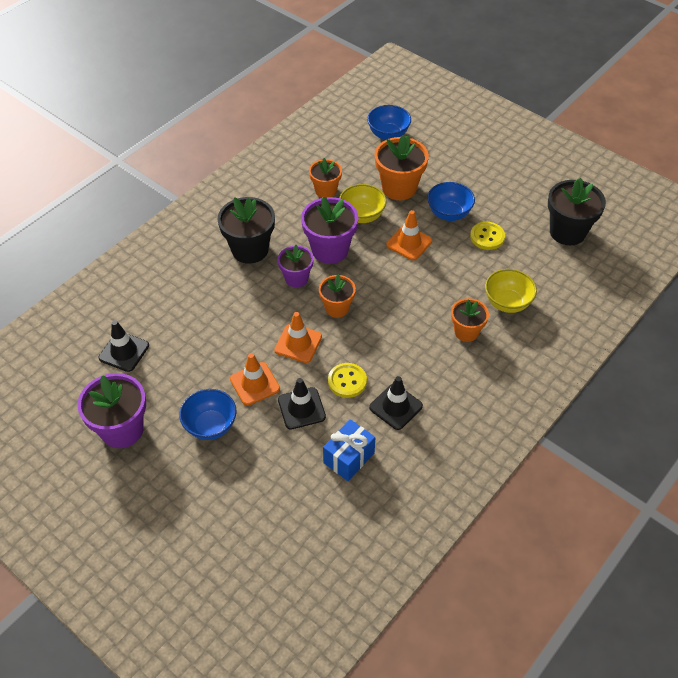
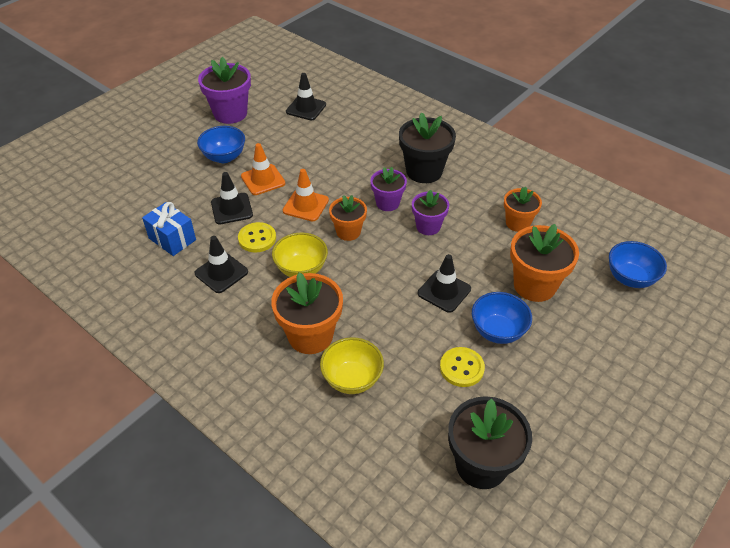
camera: 90 degrees right, 5 degrees down
(330, 250) = (428, 226): purple flower pot -> purple flower pot, size x0.62
(362, 216) = (482, 252): yellow bowl -> yellow bowl (301, 269)
(409, 243) = (444, 291): orange traffic cone -> black traffic cone
(466, 332) = (310, 336): orange flower pot -> orange flower pot, size x1.61

